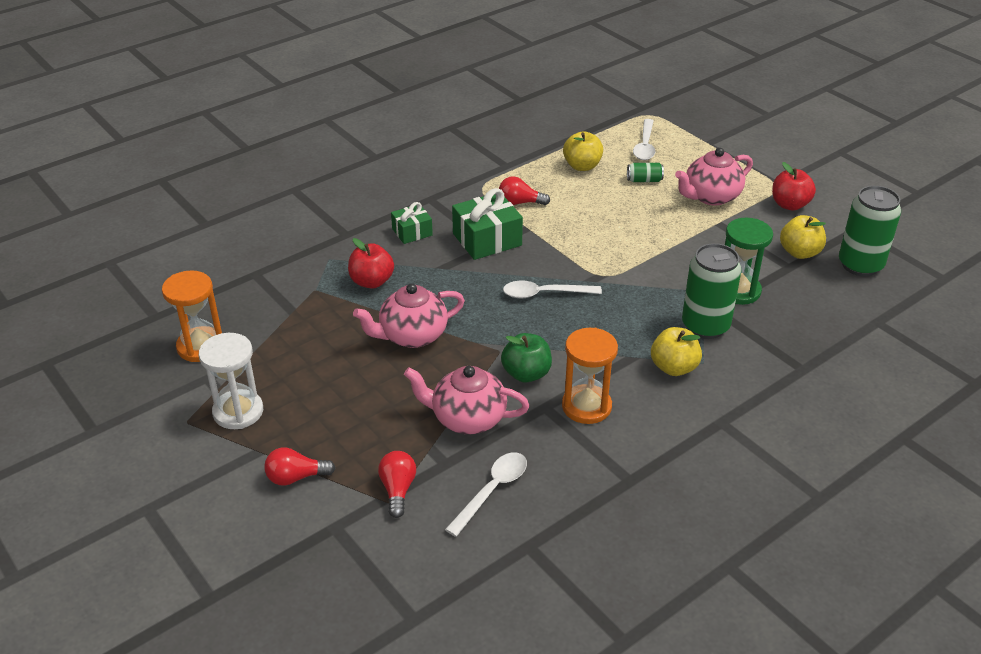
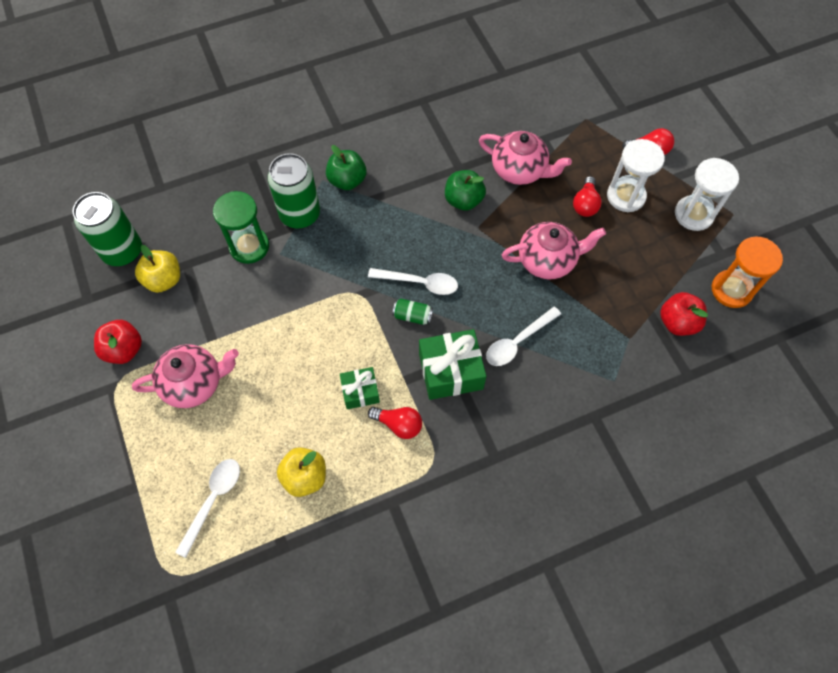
camera: 165 degrees left, 25 degrees up
(325, 415) = (626, 196): none -> white hourglass
(371, 282) = (575, 336): red apple -> red apple (677, 322)
(398, 490) = (579, 126): red light bulb -> red light bulb (585, 204)
(412, 232) = (524, 402): green gift -> green gift (360, 392)
(492, 490) = (516, 112): white spoon -> white spoon (517, 342)
(586, 406) = (428, 161): orange hourglass -> none
(644, 180) = (248, 431): green can -> green can (412, 316)
(674, 367) = (347, 180): yellow apple -> green apple

